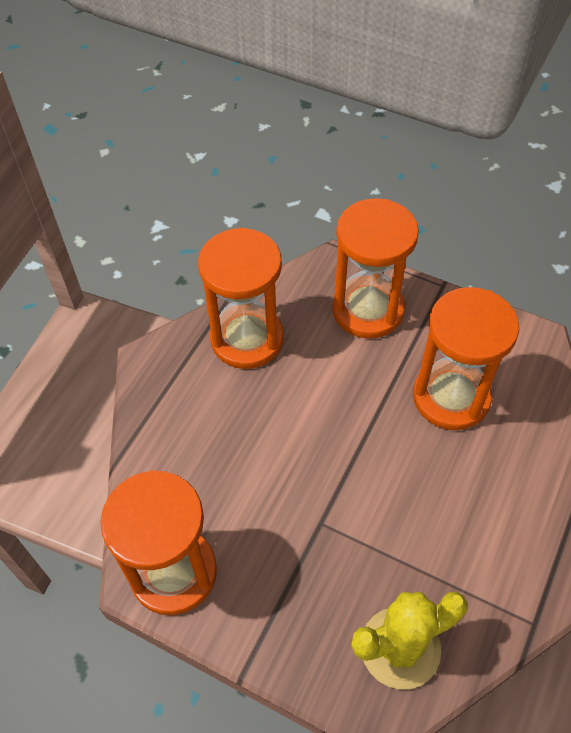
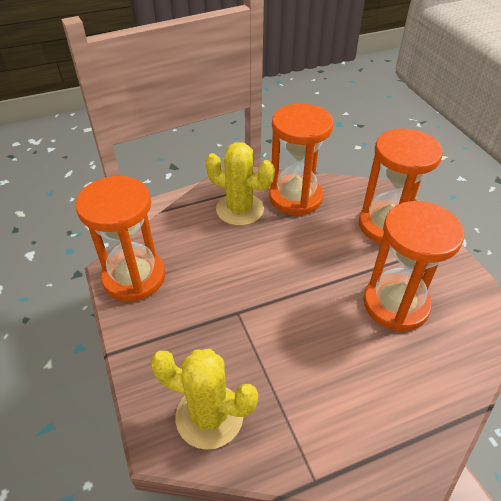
camera: 40 degrees right, 10 degrees down
(202, 398) = (240, 209): none -> yellow cactus

